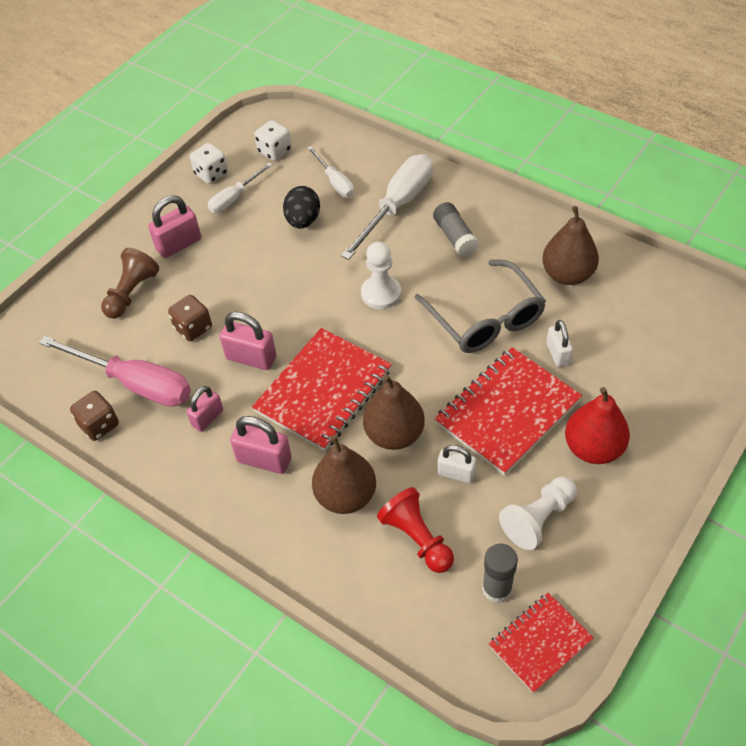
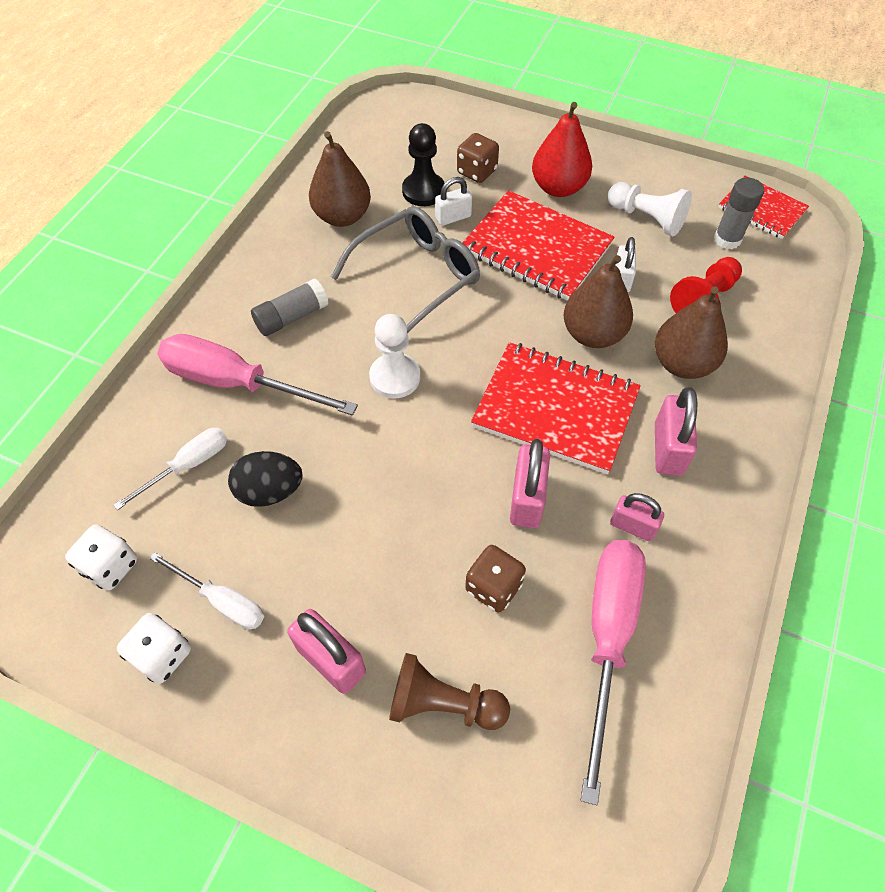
camera: 105 degrees left, 5 degrees up
(99, 425) = (689, 664): brown dice -> brown dice (477, 172)
(397, 206) = (237, 383): white screwdriver -> pink screwdriver
(597, 336) = (423, 191): none -> black pawn

